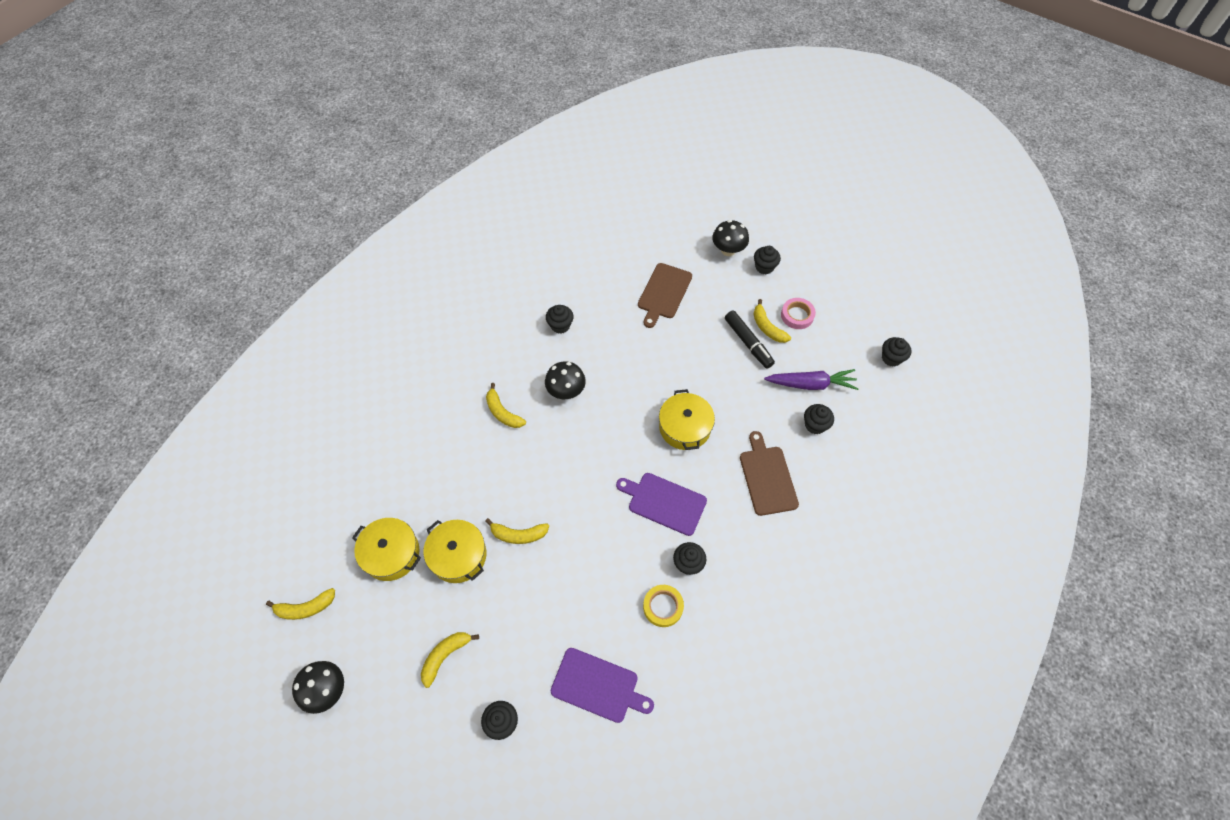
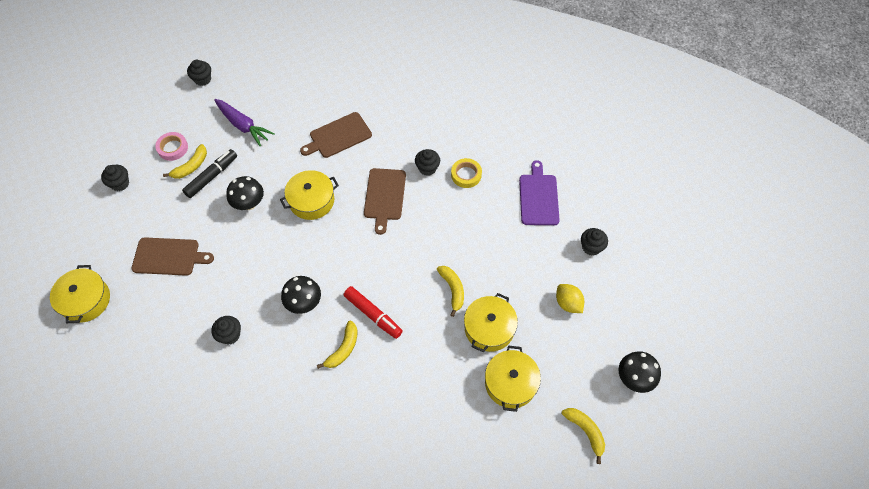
camera: 110 degrees left, 0 degrees up
(445, 656) = (568, 303): yellow banana -> yellow lemon
(526, 448) = (373, 314): none -> red marker
(642, 229) = (86, 300): none -> yellow pot
(664, 502) = (384, 197): purple cutting board -> brown cutting board
(728, 250) = (103, 217): black mushroom -> black mushroom (249, 203)
(810, 384) = (243, 125): purple carrot -> purple carrot turned 150 degrees clockwise
(815, 425) = (281, 116): black cupcake -> none

